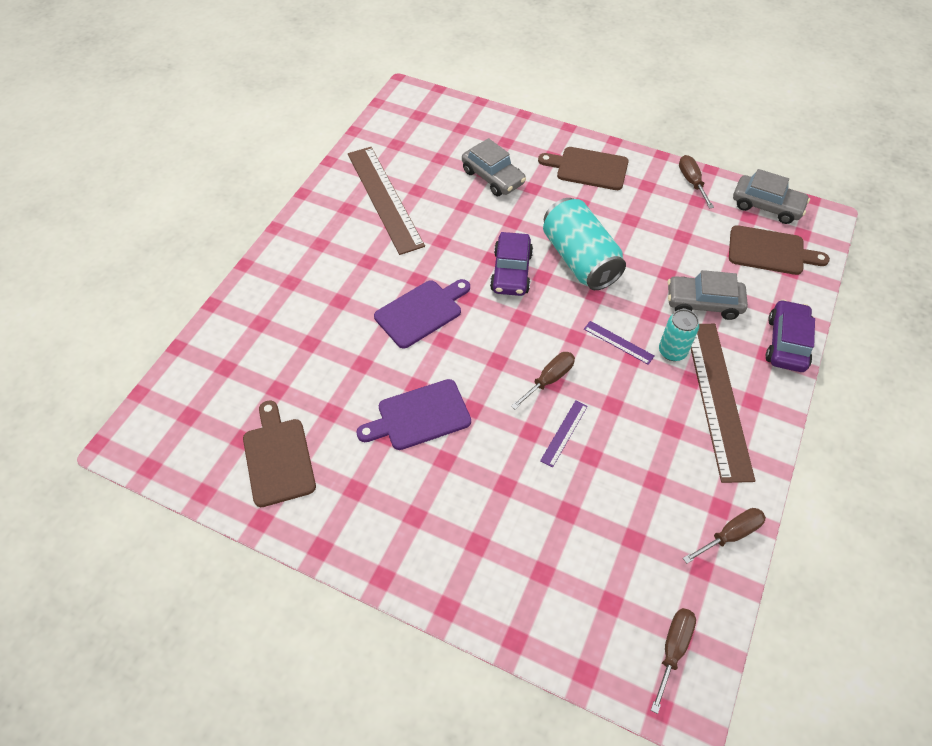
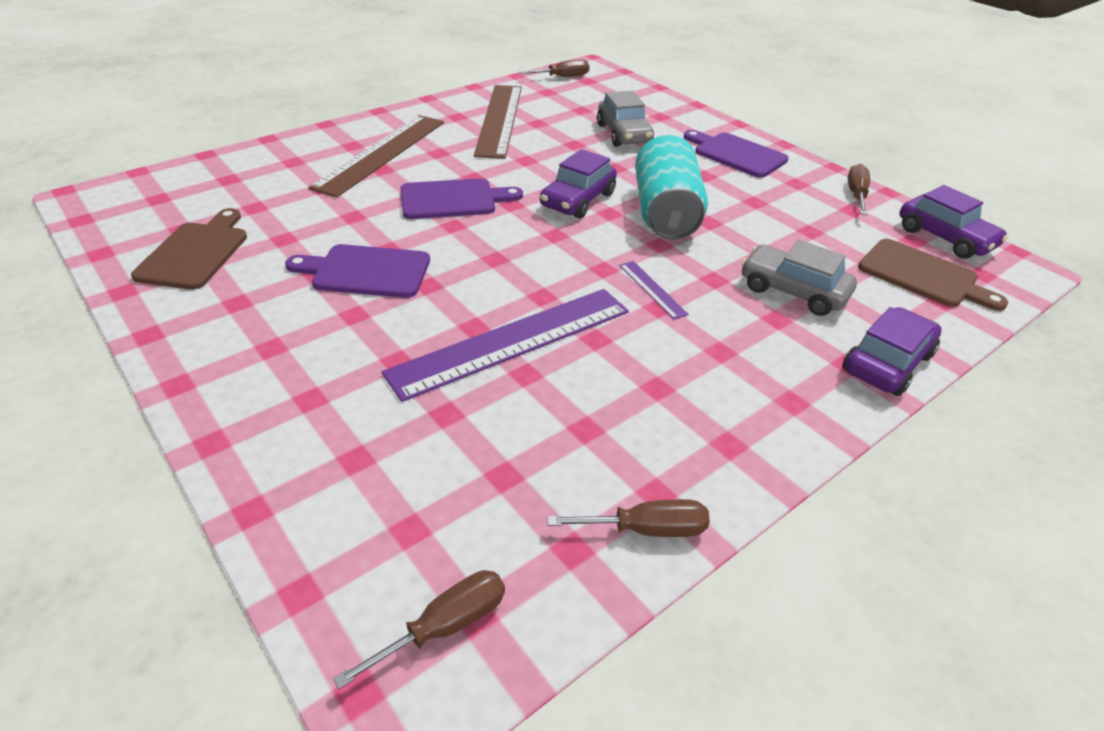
camera: 25 degrees right, 15 degrees down
(549, 379) = (539, 292): brown screwdriver -> brown screwdriver (563, 77)
(564, 433) = (512, 341): purple ruler -> purple ruler, size x2.36
(588, 168) = (736, 154): brown cutting board -> purple cutting board
(672, 351) = (715, 319): turquoise can -> none
(717, 398) = (742, 381): brown ruler -> brown ruler (381, 153)
(766, 206) = (945, 238): grey car -> purple car

